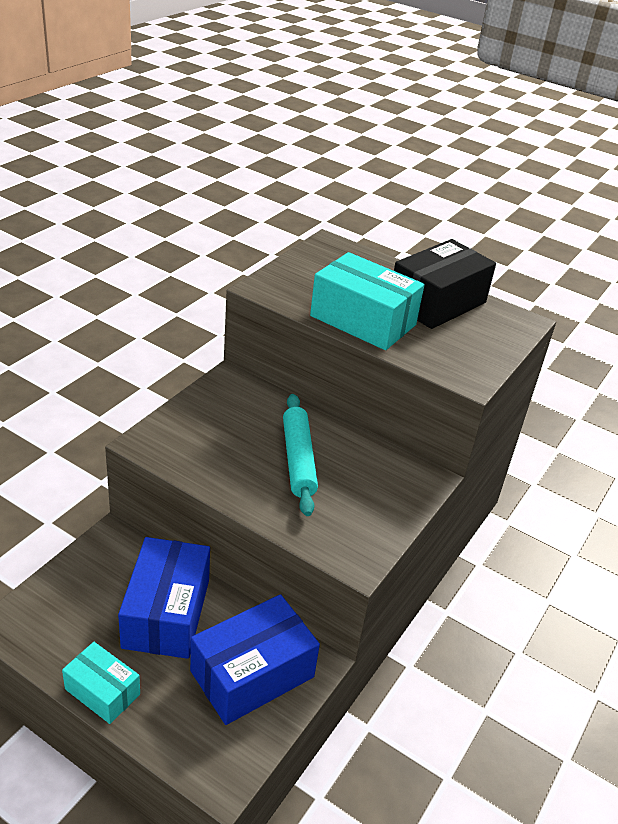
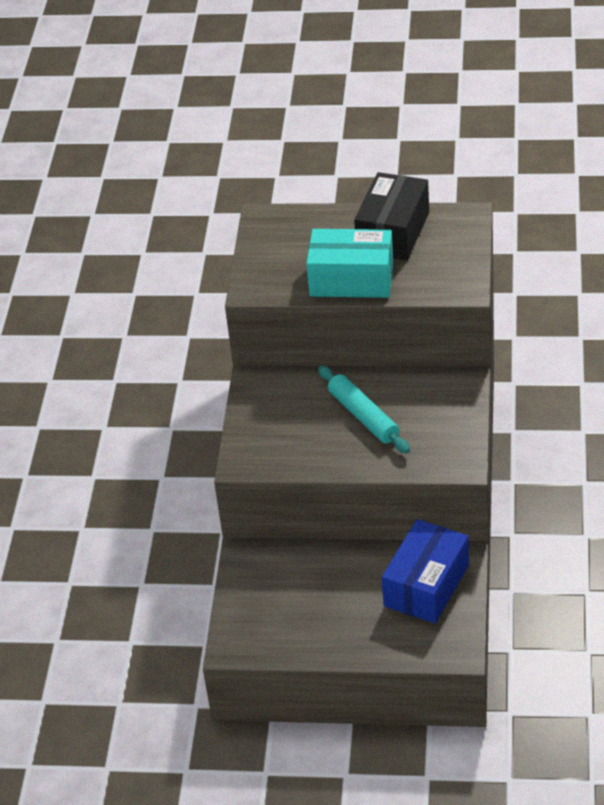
camera: 20 degrees left, 5 degrees up
(102, 691) = (337, 649): turquoise box -> none
(166, 613) = (333, 581): blue box -> none

